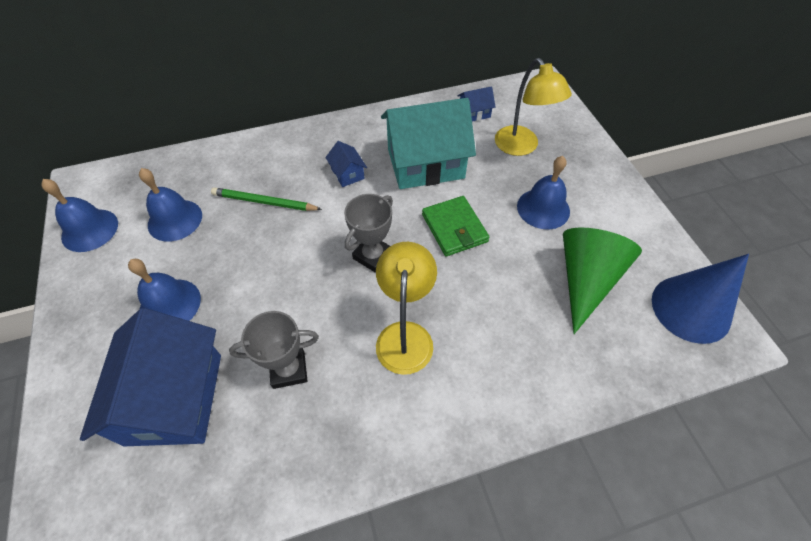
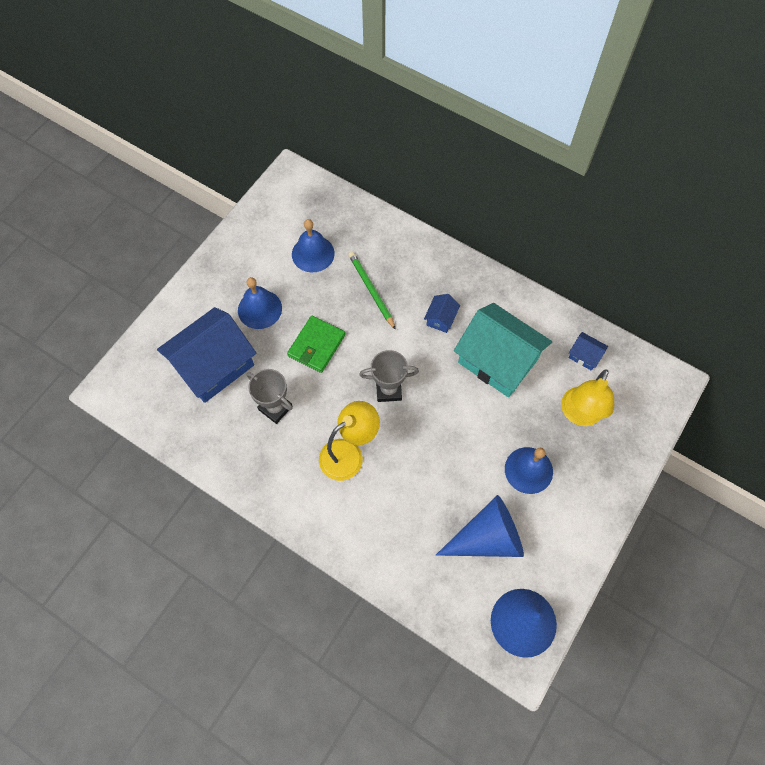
camera: 50 degrees right, 10 degrees up
(90, 230) = (266, 217): blue bell -> none
(454, 228) = (456, 423): green wallet -> green wallet (316, 345)
(585, 280) = (487, 537): green cone -> blue cone

